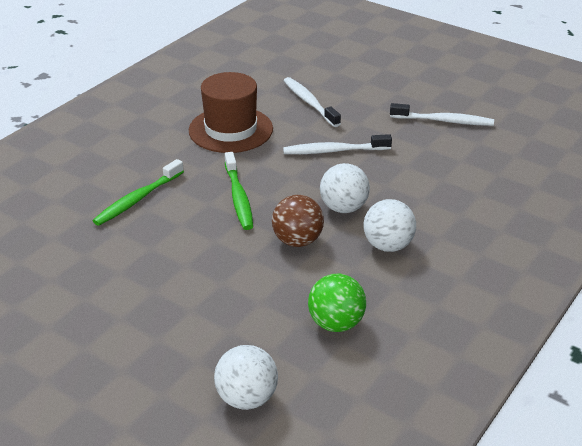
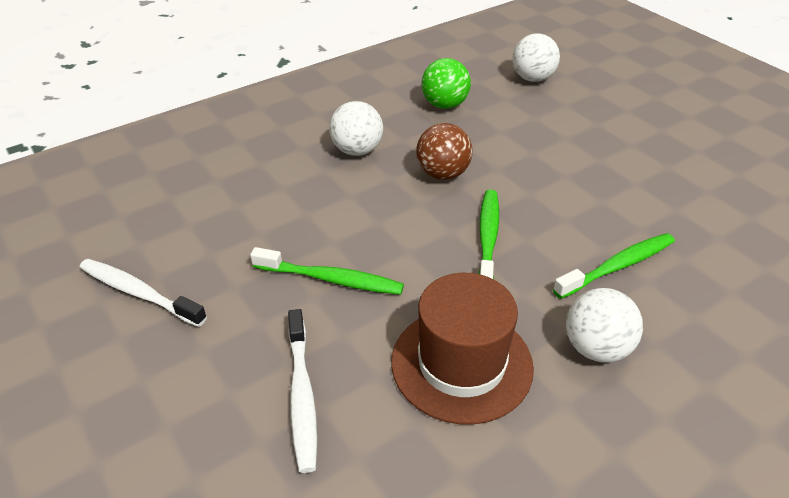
camera: 160 degrees left, 5 degrees up
(334, 151) = (331, 279): white toothbrush -> green toothbrush
(343, 208) = (373, 197): white ball -> white ball (596, 348)

